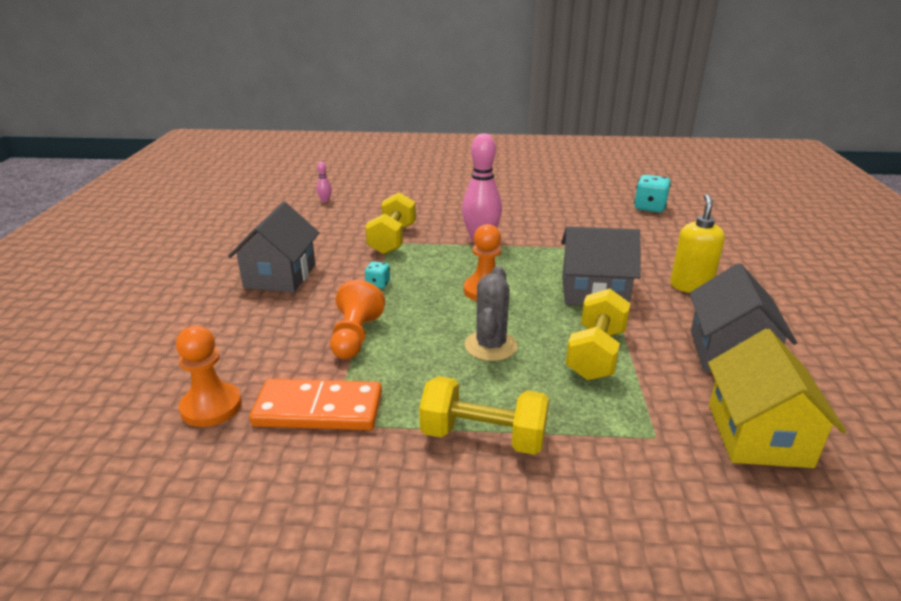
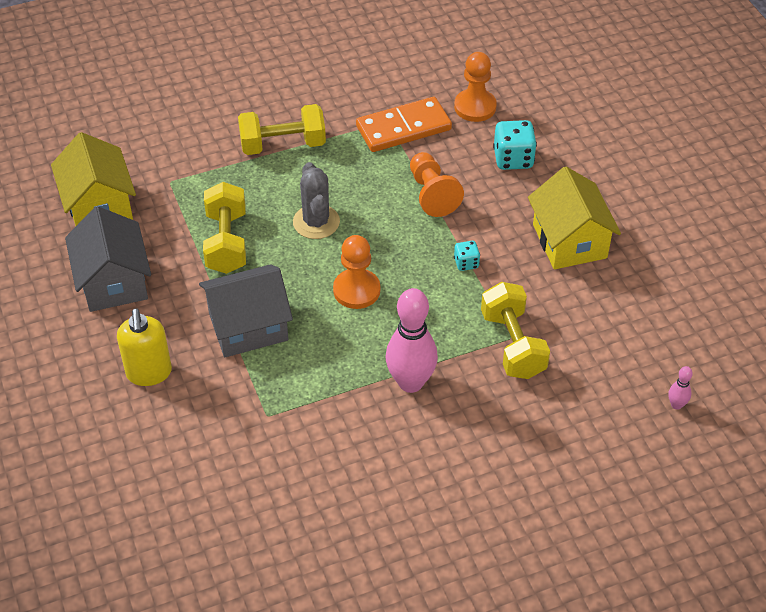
camera: 155 degrees right, 20 degrees up
(280, 276) = (569, 241): grey house -> yellow house
(649, 207) = (215, 565): turquoise dice -> turquoise dice (513, 159)

